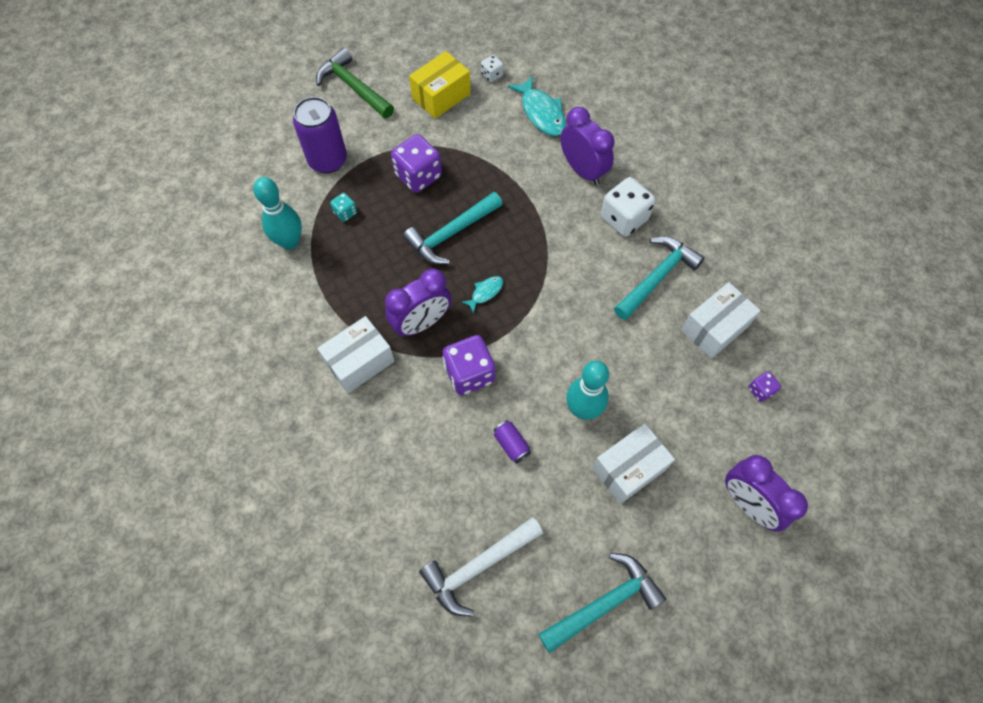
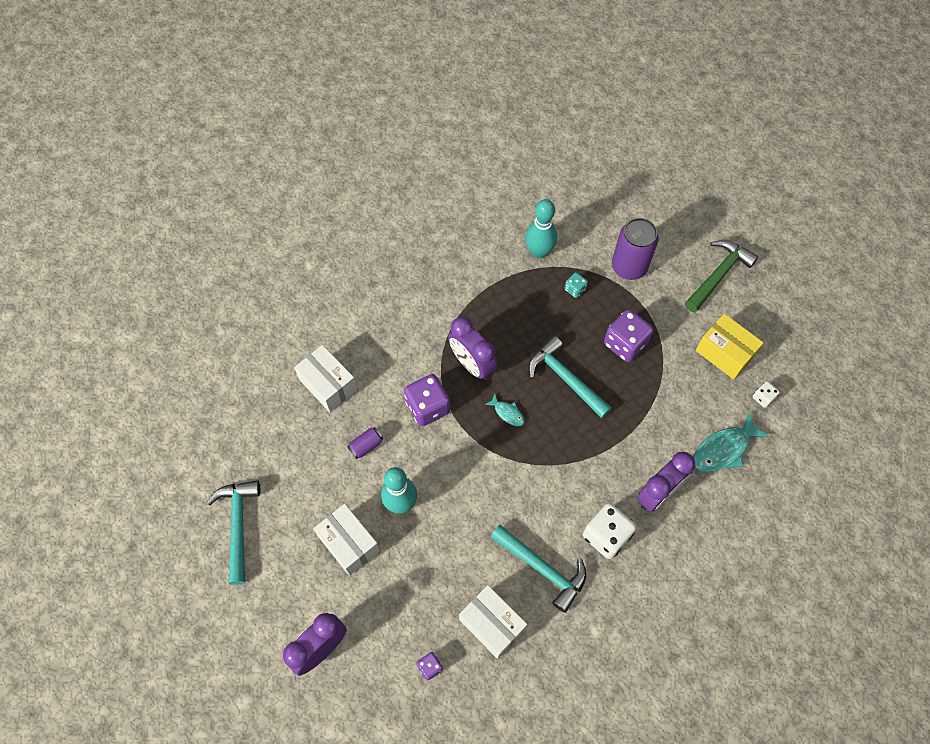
camera: 85 degrees right, 0 degrees up
(359, 362) = (431, 321): white box -> white box (328, 384)
(478, 567) = (266, 428): white hammer -> none
(604, 603) = (238, 525): turquoise hammer -> turquoise hammer turned 150 degrees counterclockwise

